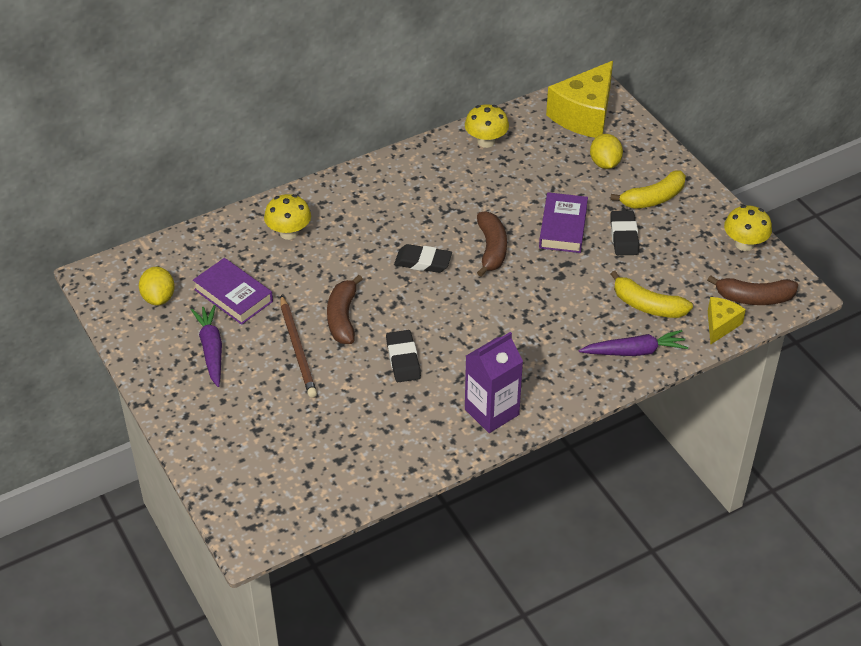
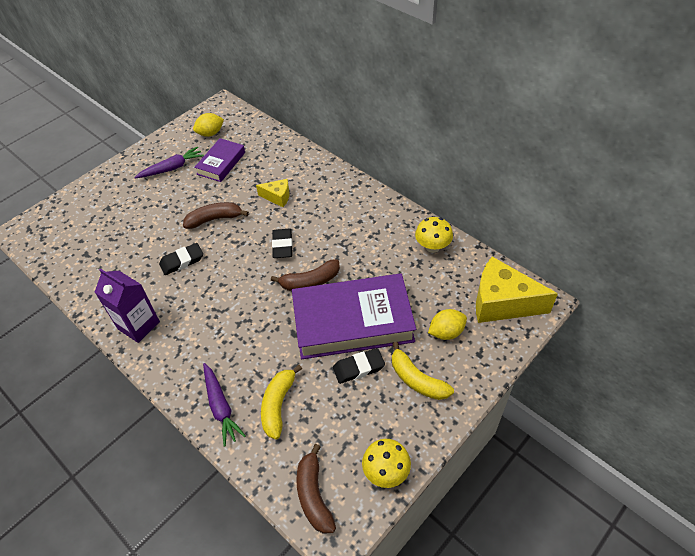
camera: 75 degrees right, 5 degrees up
(289, 233) = (287, 170): yellow mushroom -> none
(297, 349) = (180, 206): brown pencil -> none
(563, 227) = (352, 321): purple book -> purple book, size x1.92
(720, 325) = (269, 471): yellow cheese -> yellow cheese (277, 197)

